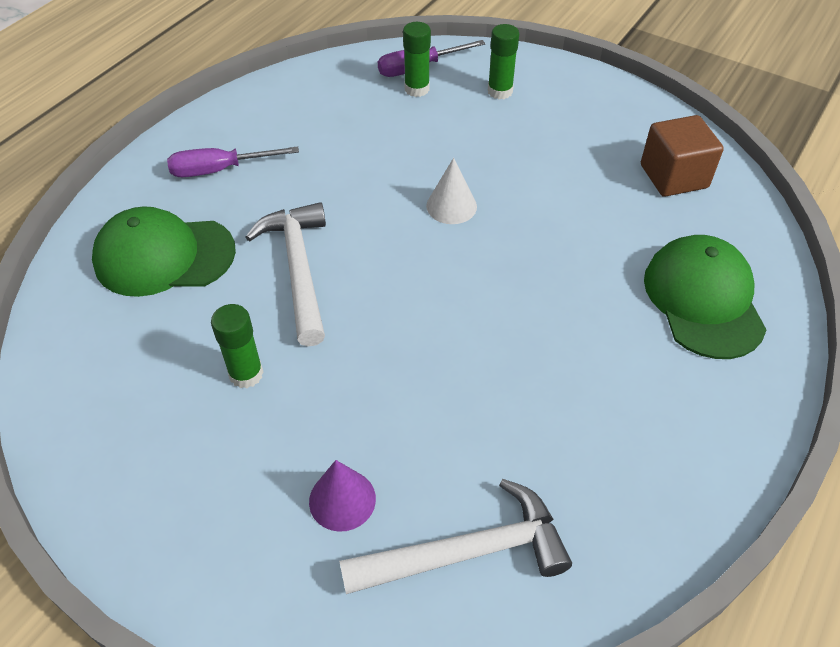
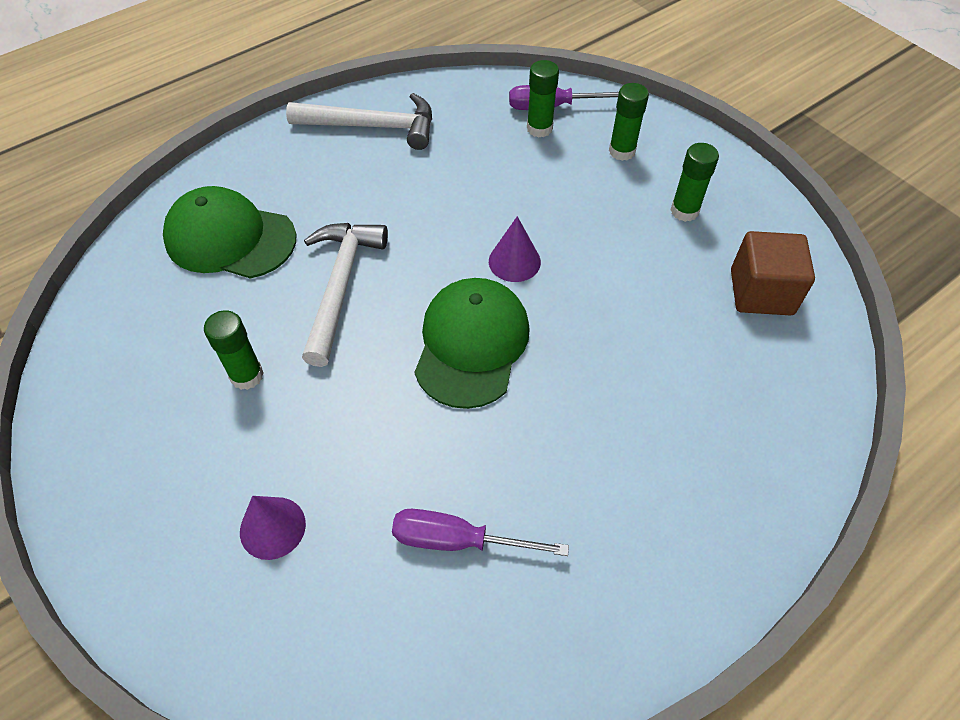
camera: 20 degrees right, 5 degrees up
(219, 170) = (316, 166): purple screwdriver -> purple screwdriver (457, 540)
(451, 206) = (514, 261): white cone -> purple cone
(467, 552) = (359, 621): white hammer -> white hammer (372, 126)
(578, 127) = (684, 211): none -> green glue stick
(703, 300) = (725, 438): green cap -> green cap (471, 344)

